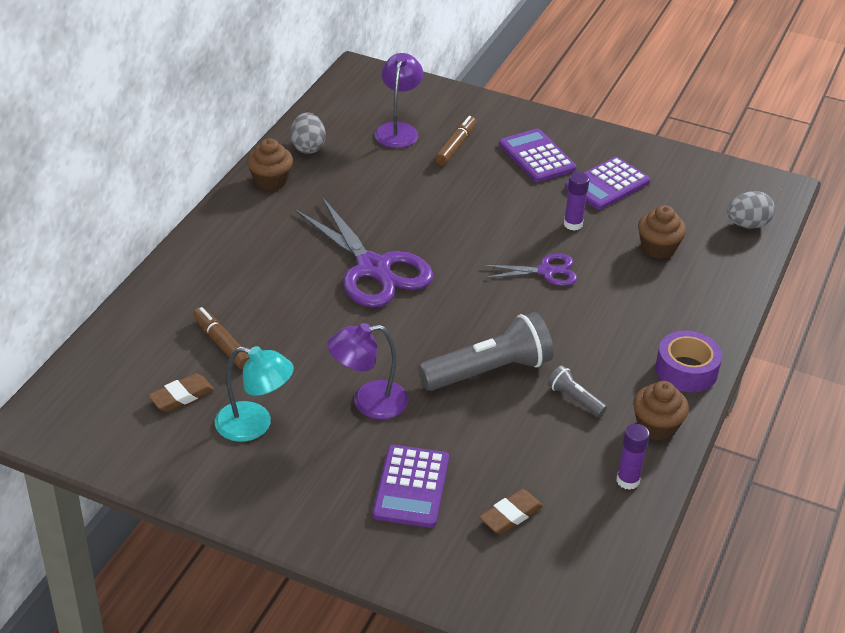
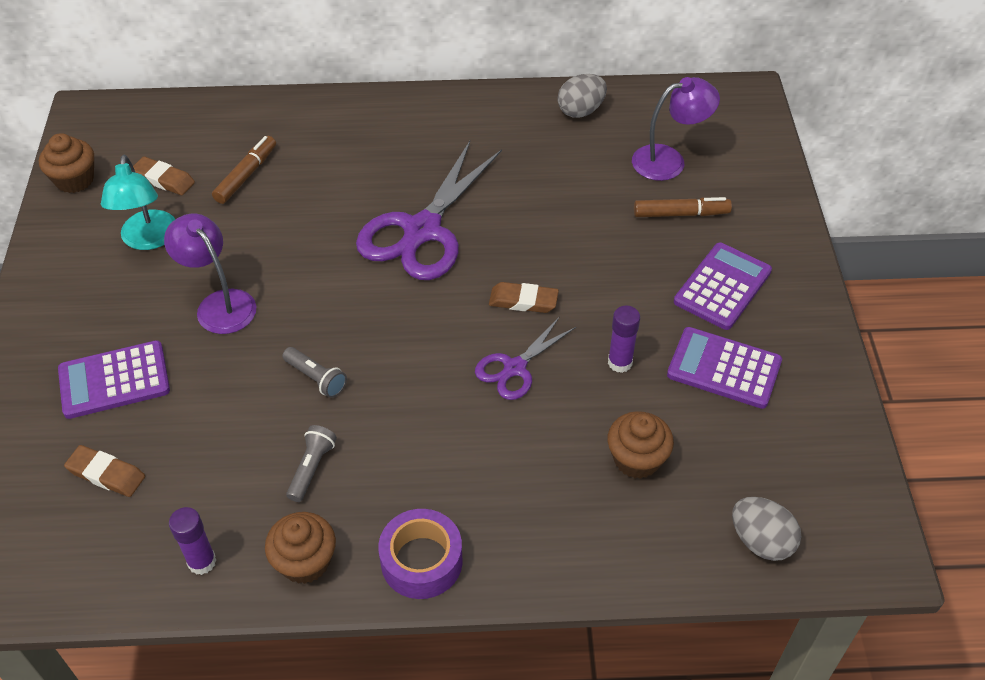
camera: 65 degrees right, 10 degrees up
(270, 181) = (505, 108): brown cupcake -> brown cupcake (75, 180)
(485, 245) = (523, 301): none -> brown eraser
(488, 371) = (316, 378): grey flashlight -> grey flashlight, size x0.47
(546, 271) = (515, 368): purple scissors -> purple scissors turned 75 degrees clockwise

